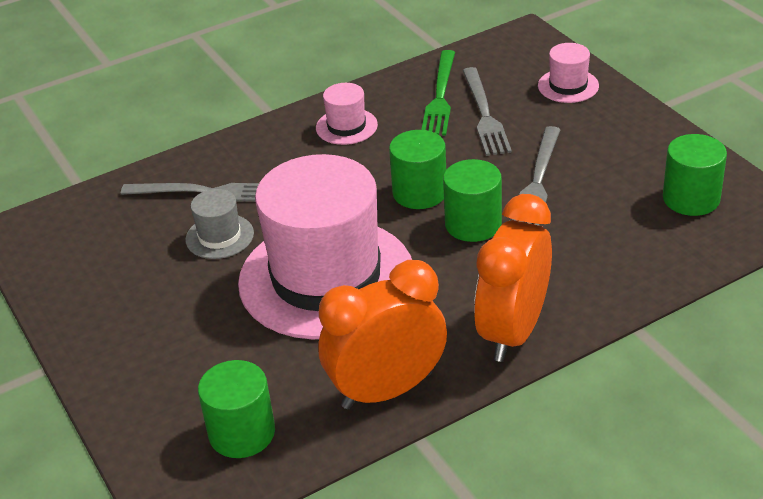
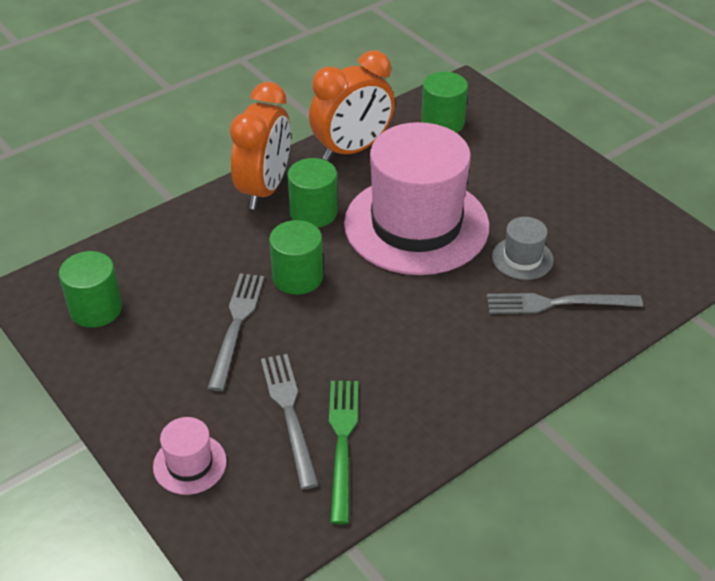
camera: 170 degrees right, 5 degrees up
(346, 126) = (442, 392): pink hat -> none
(419, 192) = (350, 309): green cylinder -> green cylinder (313, 212)

